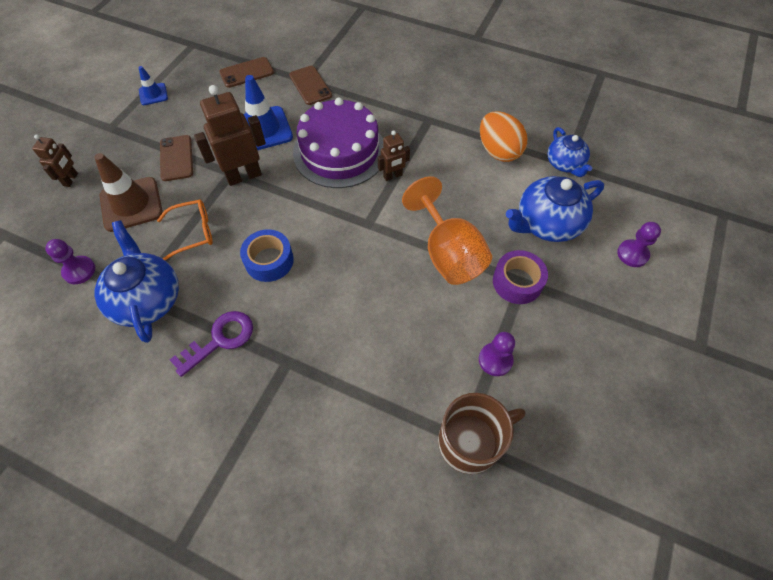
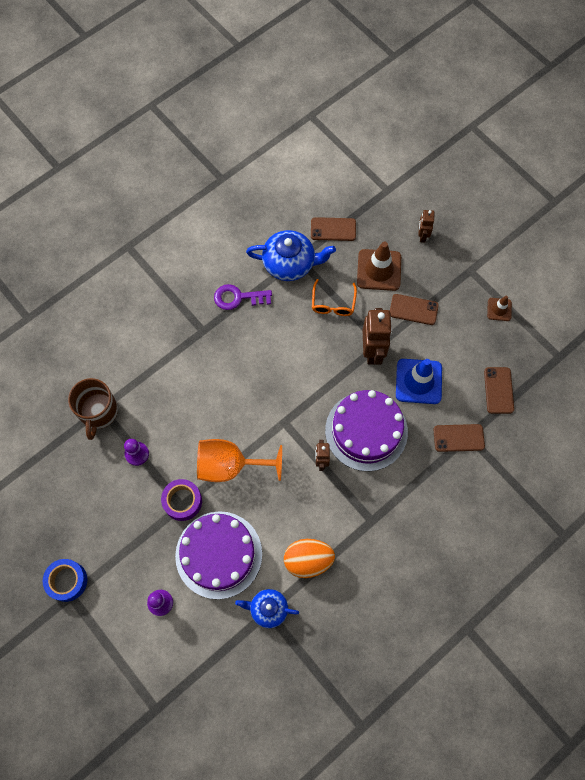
camera: 115 degrees right, 10 degrees up
(71, 179) = (422, 236): brown robot -> brown robot turned 60 degrees clockwise
(79, 271) = (333, 229): purple pawn -> brown phone
(153, 94) = (499, 309): blue traffic cone -> brown traffic cone
(220, 340) = (238, 297): purple key -> purple key turned 105 degrees clockwise
(269, 261) = (284, 344): blue tape -> blue tape (67, 581)
(547, 224) = (218, 554): blue teapot -> purple cake

